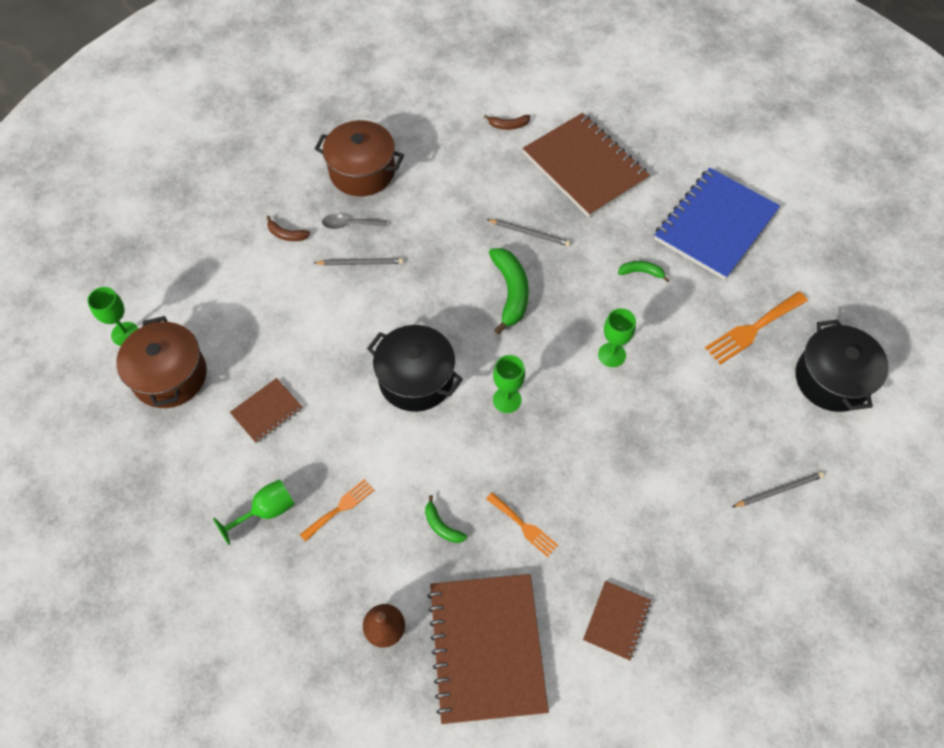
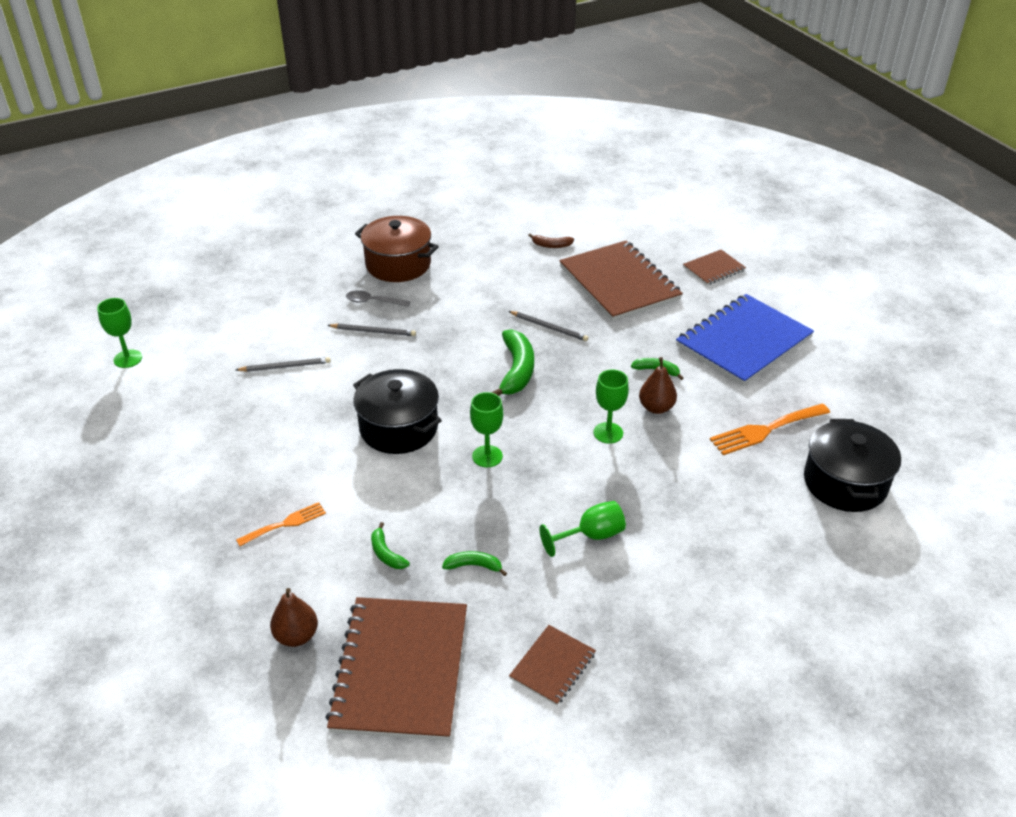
camera: 10 degrees right, 20 degrees down
(170, 376) = (157, 395): brown pot -> none
(266, 511) = (210, 516): green goblet -> green goblet (591, 536)
(267, 411) = (240, 435): brown notebook -> brown notebook (713, 269)
(286, 234) = (309, 302): brown banana -> none
(524, 526) = (473, 566): orange fork -> green banana
(650, 318) = (656, 408): none -> brown pear
(778, 490) = (765, 573): grey pencil -> grey pencil (285, 366)

